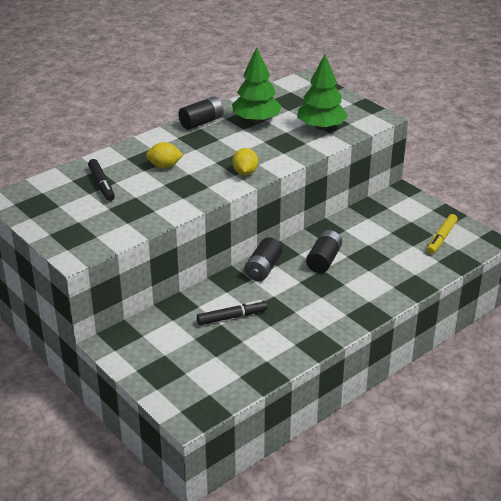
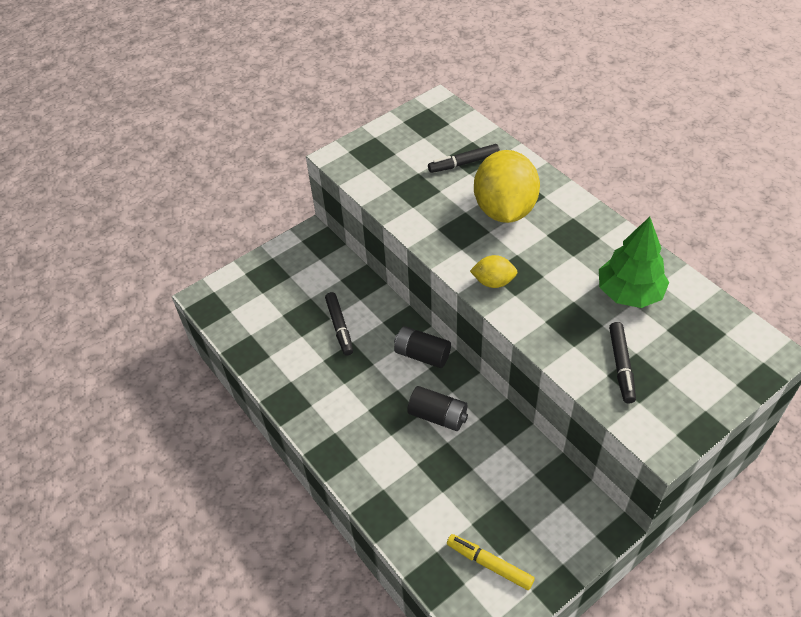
camera: 95 degrees right, 15 degrees up
(164, 166) = (504, 209): yellow lemon -> yellow lemon, size x2.13
(201, 122) = (614, 238): black battery -> none
(321, 127) = (621, 366): green tree -> black marker

